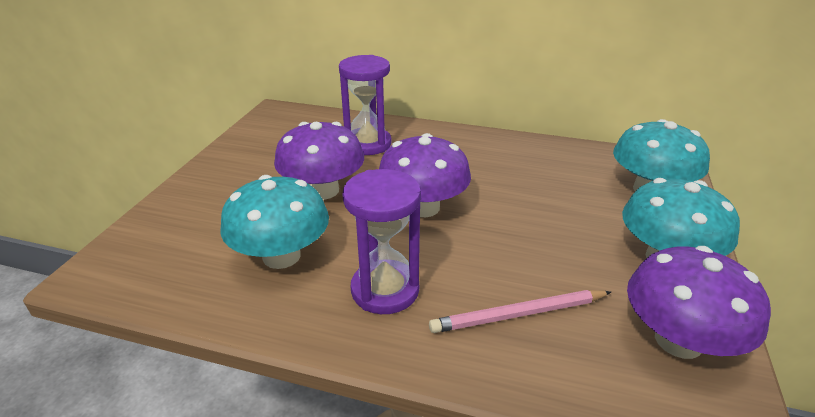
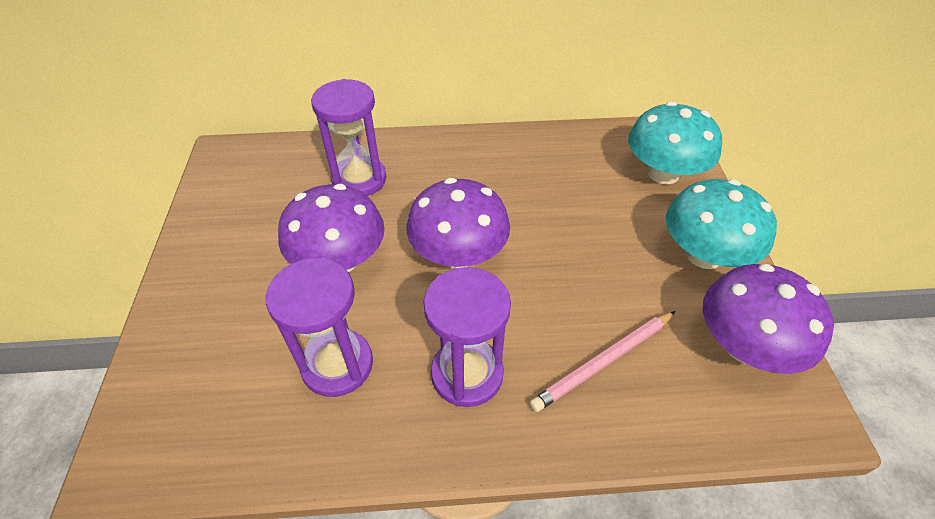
camera: 20 degrees left, 15 degrees up
(281, 256) = (337, 365): turquoise mushroom -> purple hourglass

